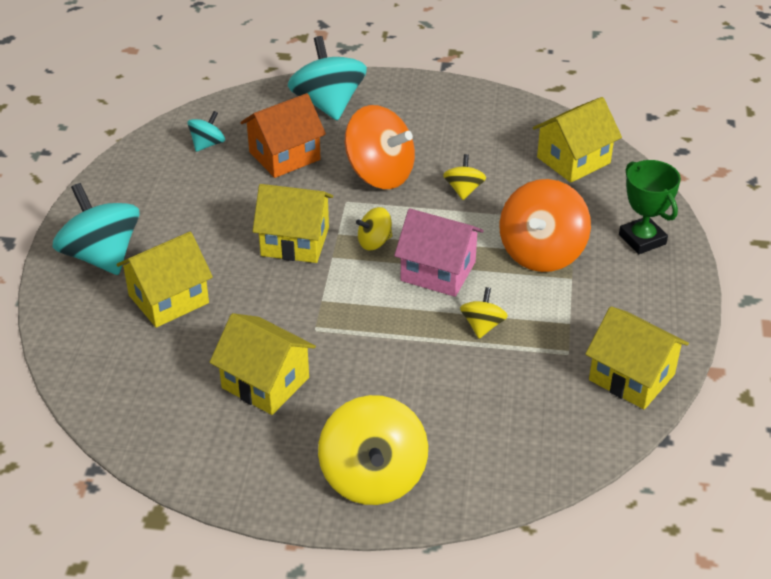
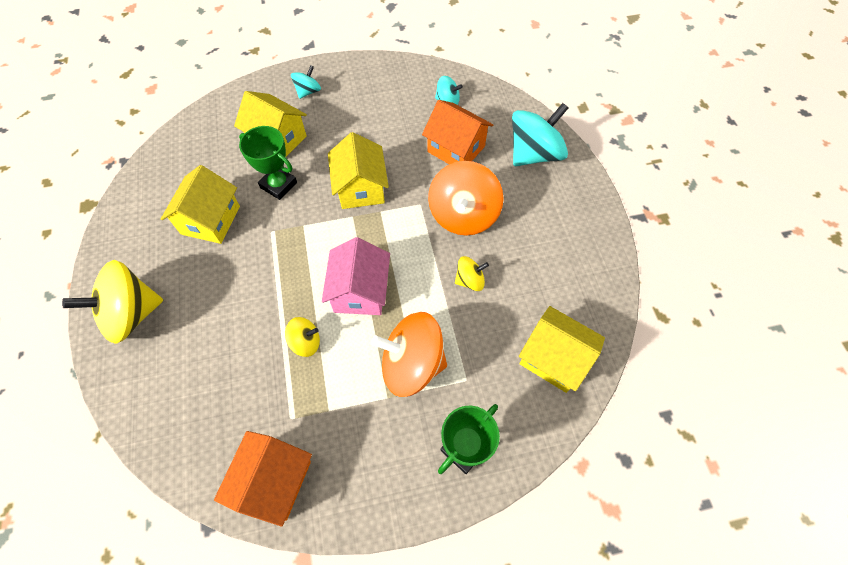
camera: 70 degrees right, 20 degrees up
(102, 256) = (308, 91): turquoise spinning top -> turquoise spinning top, size x0.50
(246, 311) = (278, 185): none -> green trophy
(374, 242) = (379, 237): yellow spinning top -> none
(631, 377) = (274, 481): yellow house -> orange house

